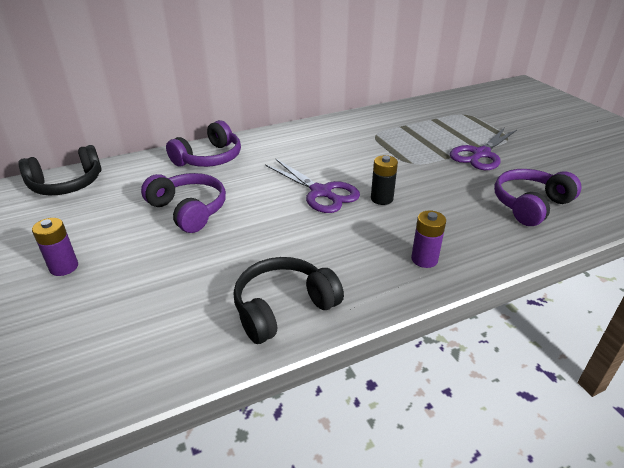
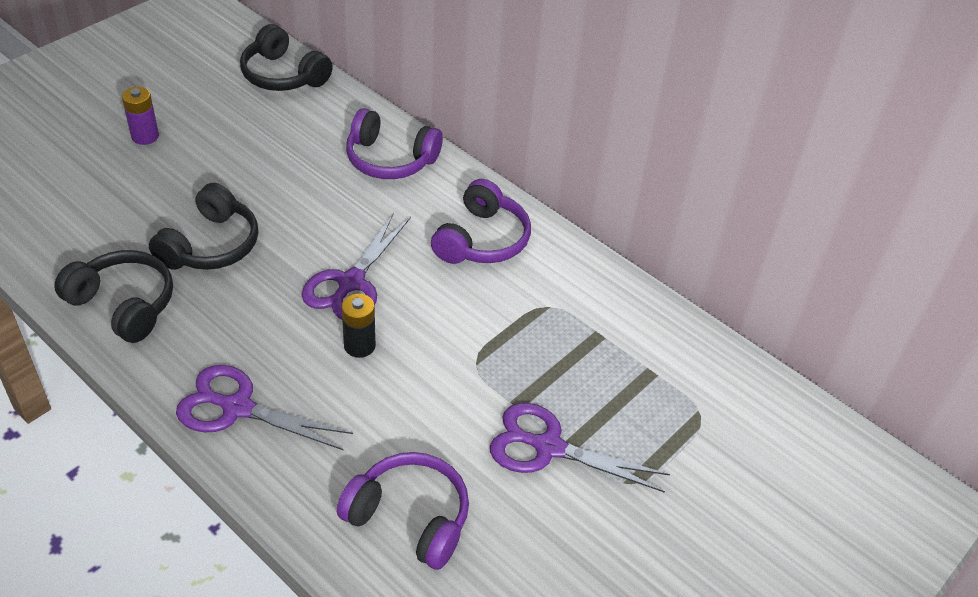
camera: 65 degrees right, 10 degrees up
(188, 210) = (268, 182): purple headphones -> purple headphones (482, 240)
(241, 248) = (211, 245): none -> black headphones
(424, 259) = (237, 407): purple battery -> purple scissors

